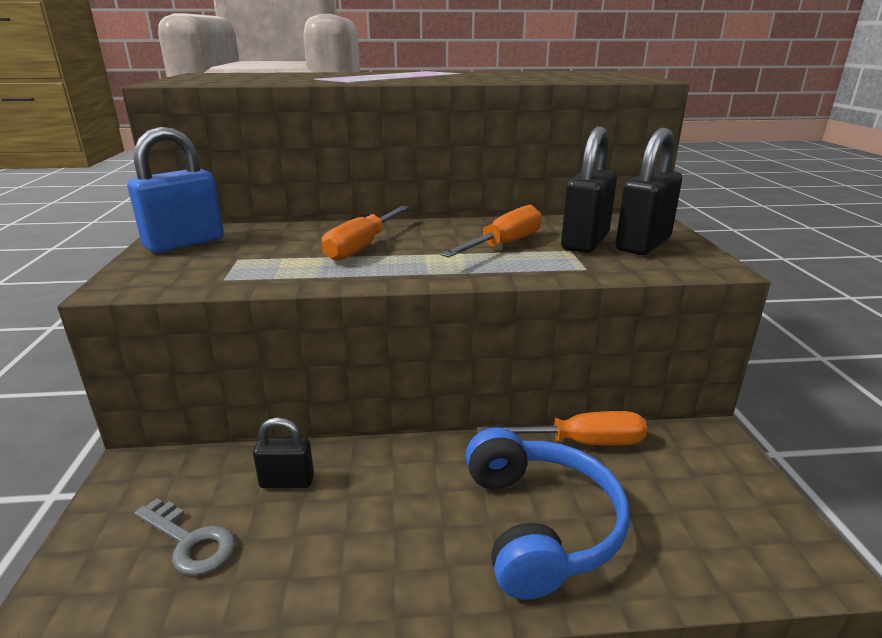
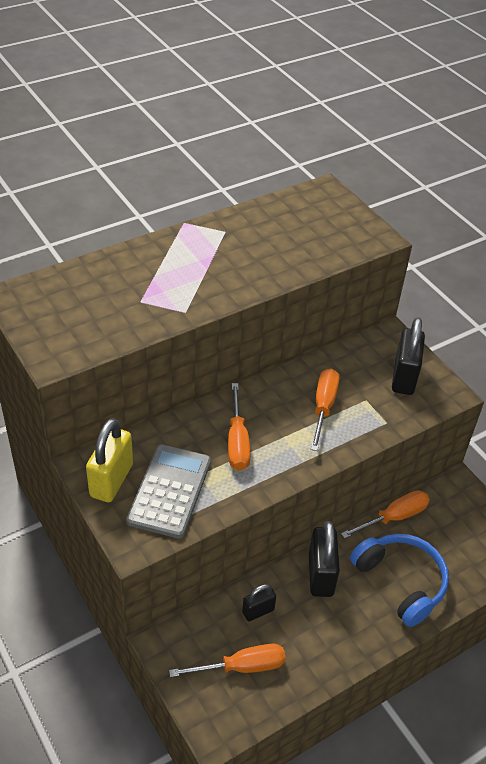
camera: 30 degrees left, 20 degrees up
(184, 243) = (111, 480): blue padlock -> yellow padlock
(190, 541) = (241, 667): grey key -> orange screwdriver
(231, 260) = (170, 491): none -> grey calculator
(585, 242) = (369, 385): black padlock -> black padlock (320, 575)

